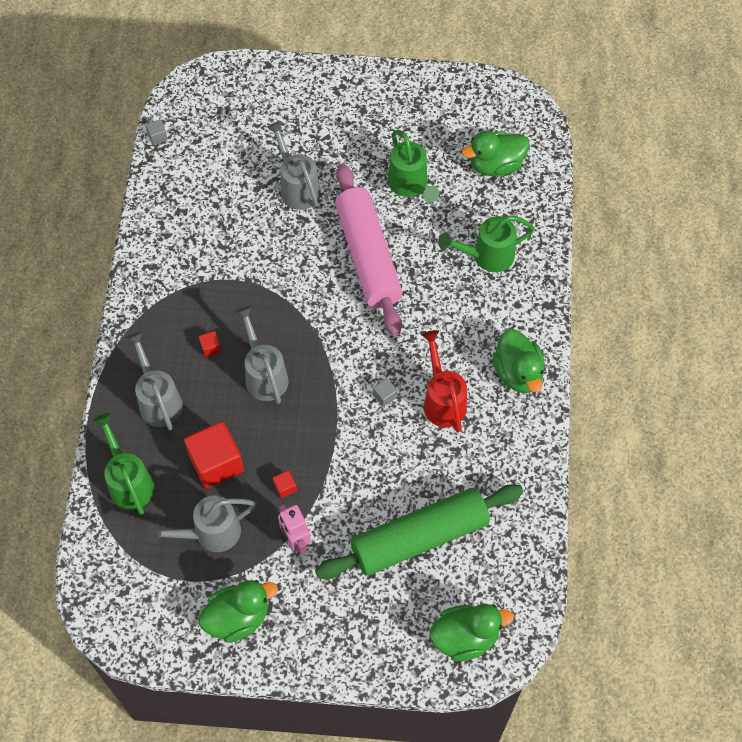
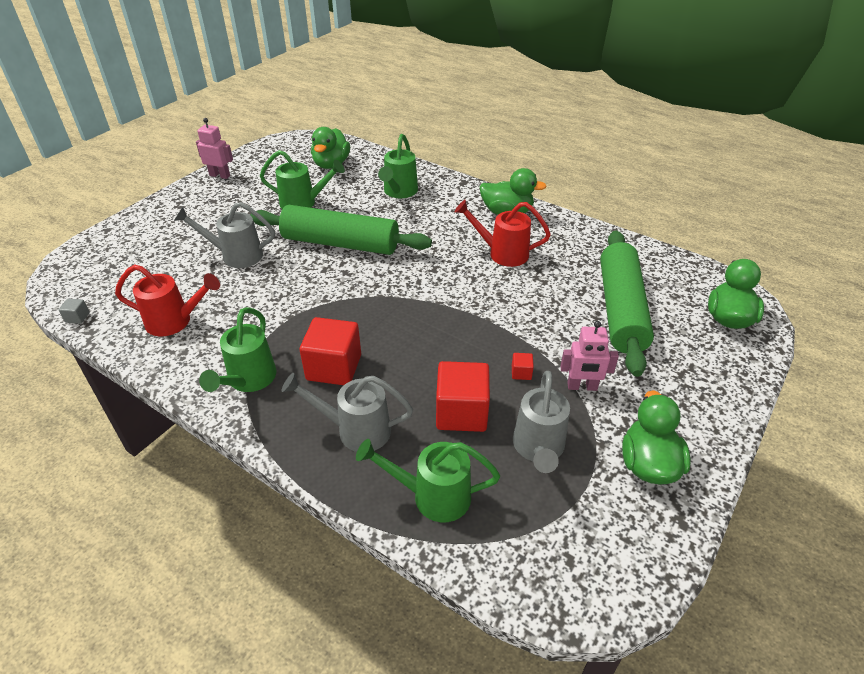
camera: 60 degrees left, 20 degrees down
(164, 299) = (249, 380): none -> green watering can
(193, 204) = (175, 321): none -> red watering can
(211, 348) = (334, 367): red cube -> red cube, size x2.39
(264, 375) = (394, 342): grey watering can -> none
(367, 256) = (340, 243): pink rolling pin -> green rolling pin
(384, 396) = (475, 280): grey cube -> none
(406, 85) = (220, 175): none -> pink robot

